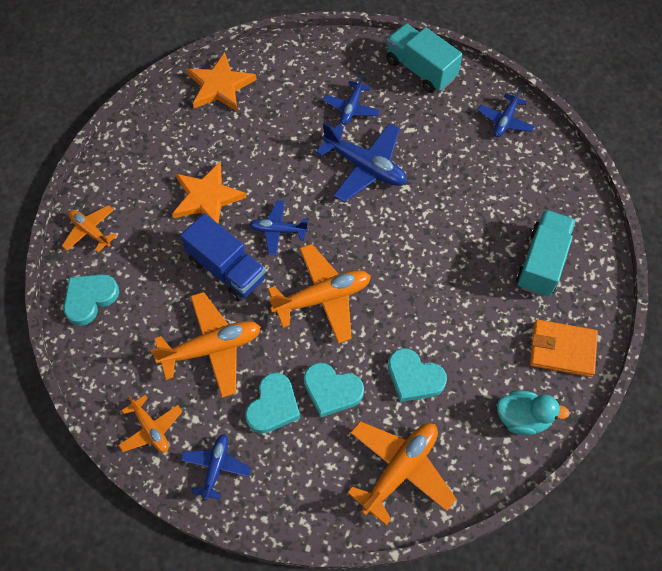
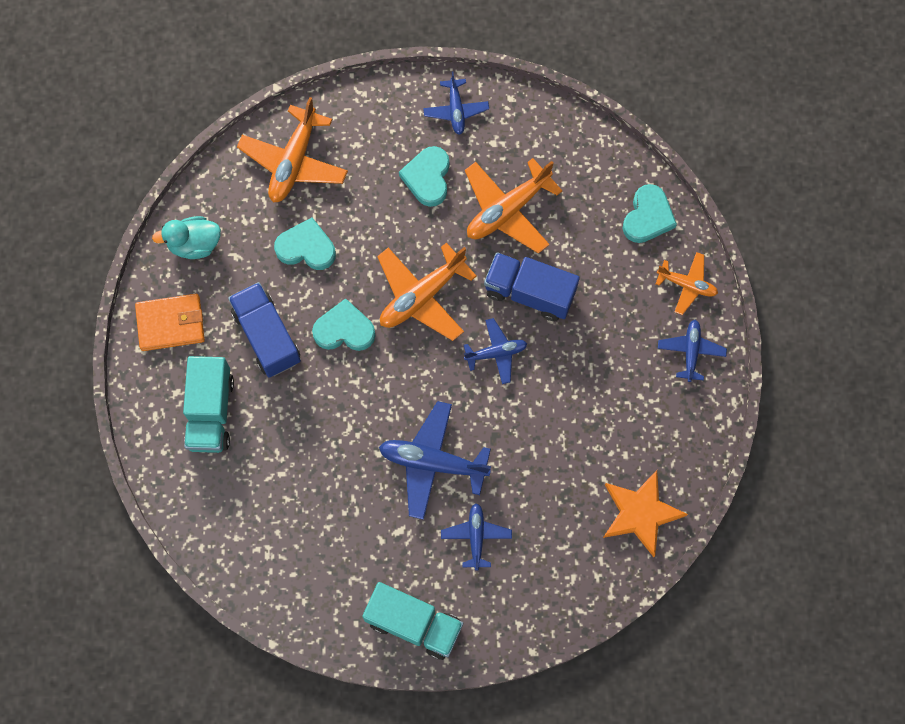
camera: 160 degrees right, 10 degrees up
(151, 429) = (528, 121): orange plane -> none
(207, 197) = (587, 364): orange star -> none
(332, 390) = (379, 209): turquoise heart -> turquoise heart (344, 330)
(475, 309) = (267, 336): none -> blue truck
(505, 121) = (292, 582): blue plane -> blue plane (691, 351)

